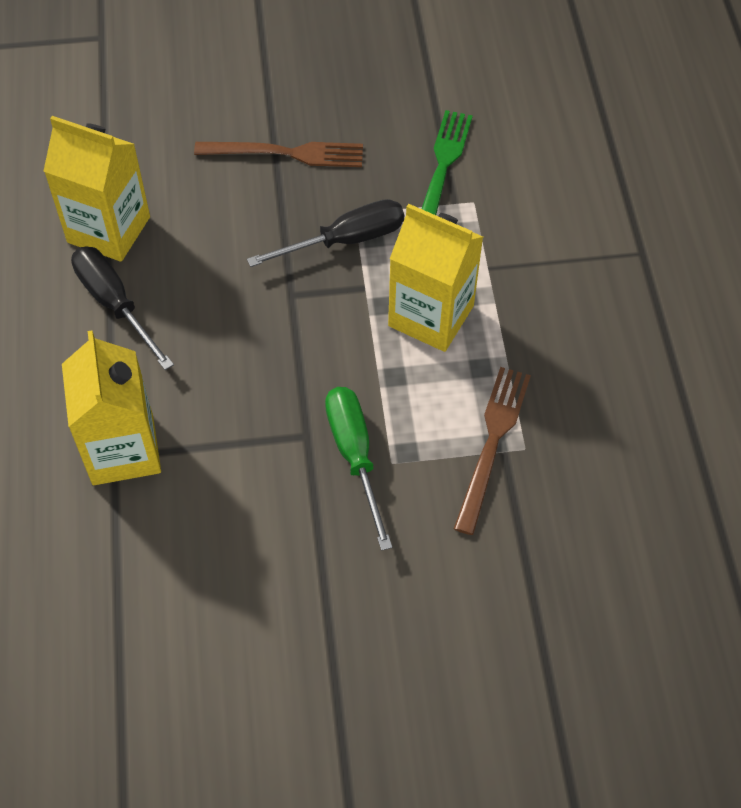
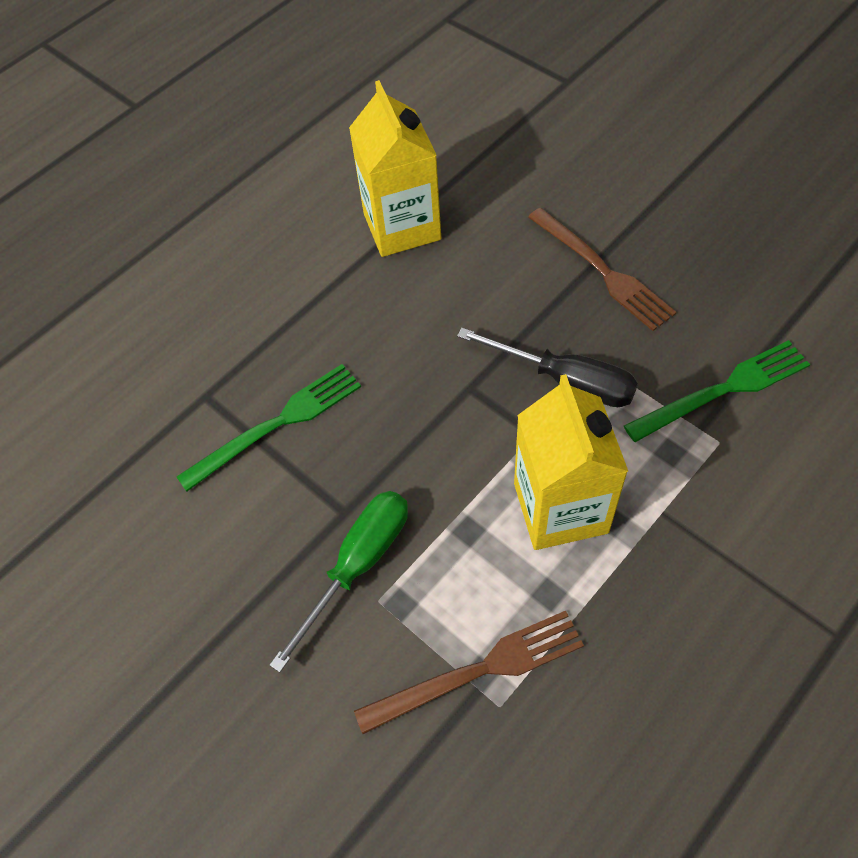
camera: 55 degrees right, 0 degrees up
(115, 304) = (340, 284): black screwdriver -> none
(123, 450) = (215, 397): yellow carton -> none
(192, 427) = (277, 424): none -> green fork

